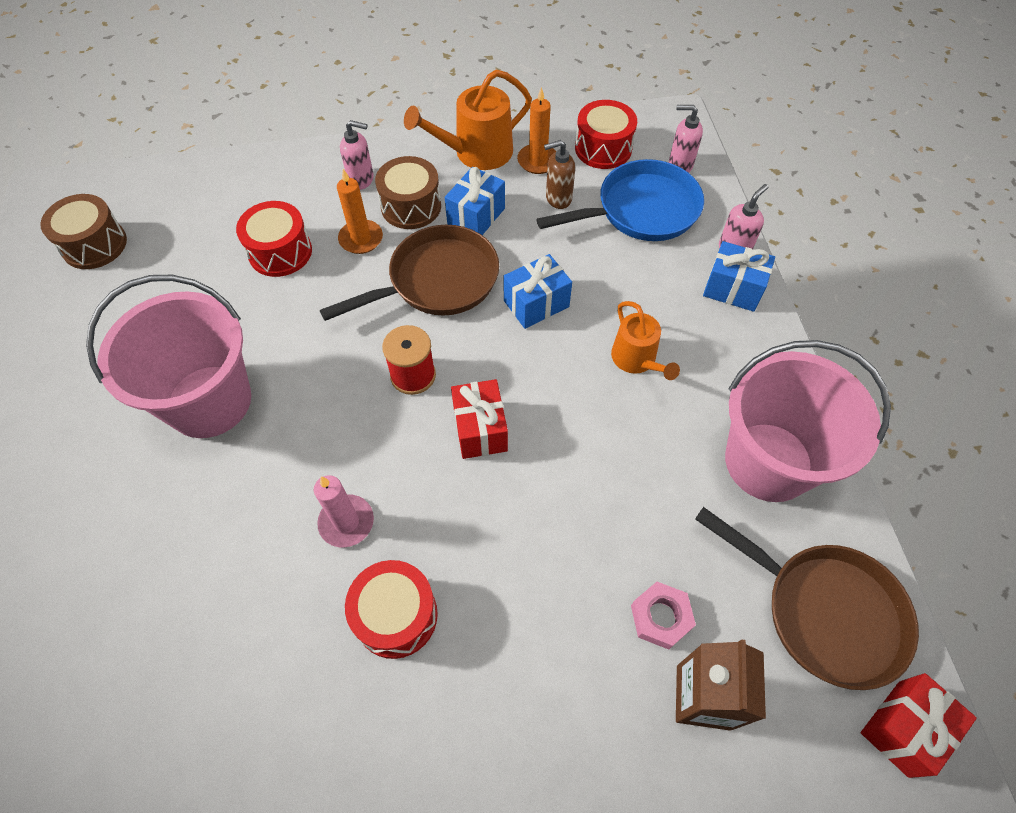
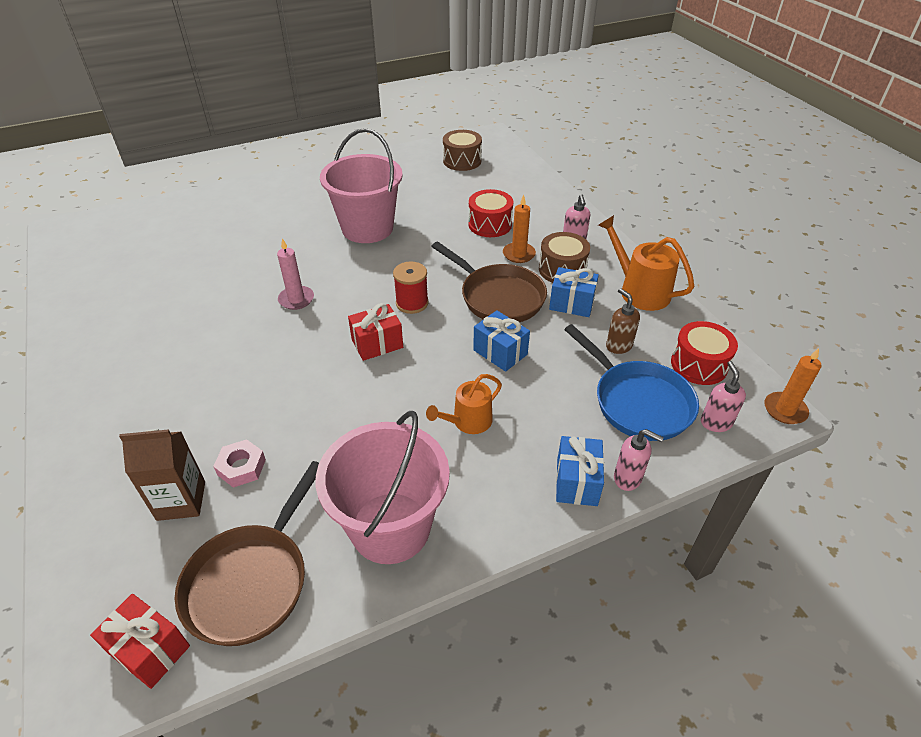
camera: 75 degrees right, 15 degrees down
(396, 615) = (237, 333): red drum -> none
(537, 161) = (654, 326): orange candle -> orange candle (785, 410)

